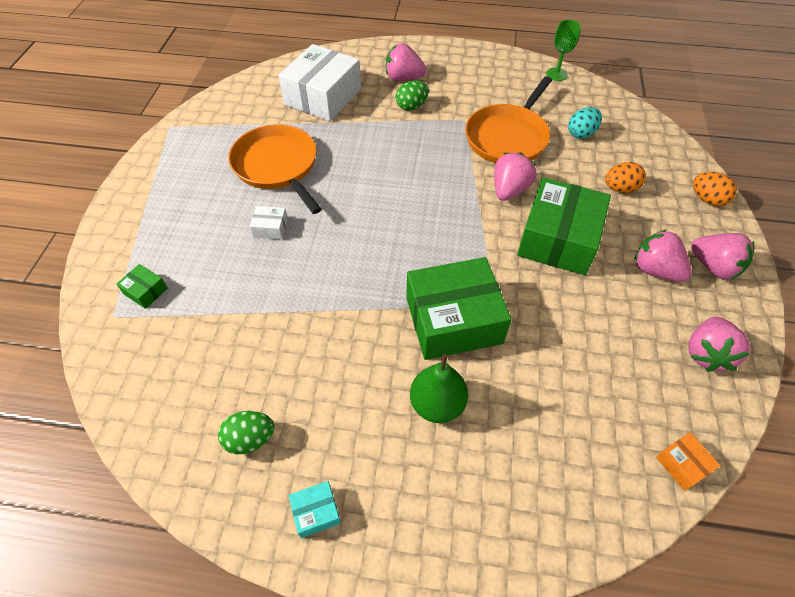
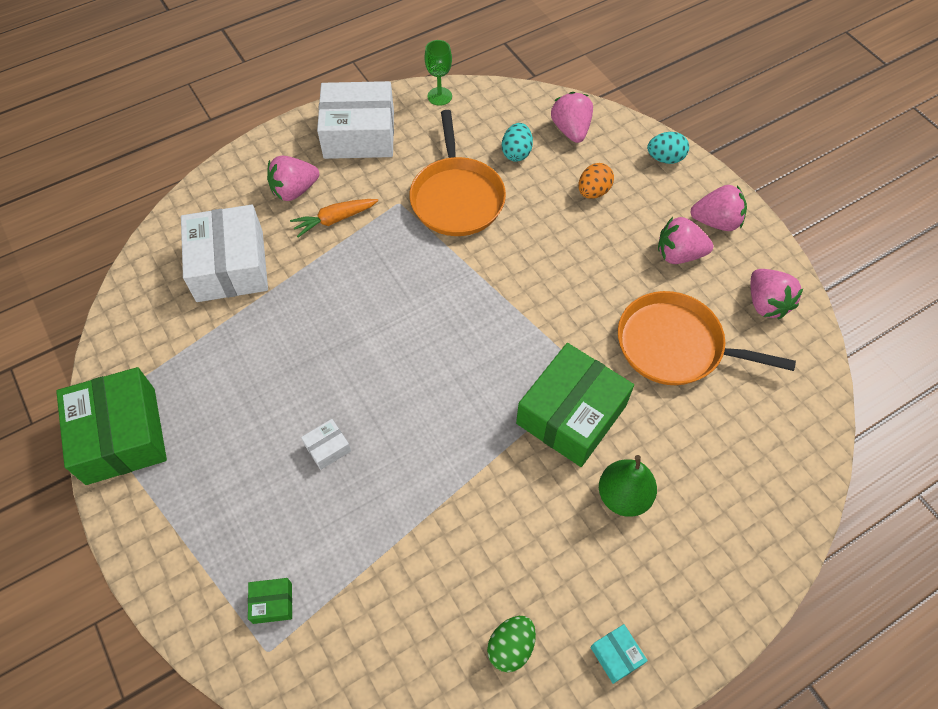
camera: 40 degrees left, 5 degrees up
(277, 166) = (264, 378): orange pan -> orange pan (675, 345)
(316, 512) = (616, 655): turquoise box -> turquoise box turned 60 degrees counterclockwise
(411, 106) = (334, 220): green egg -> orange carrot
(477, 69) = (359, 134): none -> white box
(509, 190) = (506, 254): pink strawberry -> pink strawberry (571, 130)
(558, 239) = (586, 277): green box -> green box (121, 435)
(682, 464) = (815, 406): orange box -> none
(707, 199) = (665, 158): orange egg -> turquoise egg

